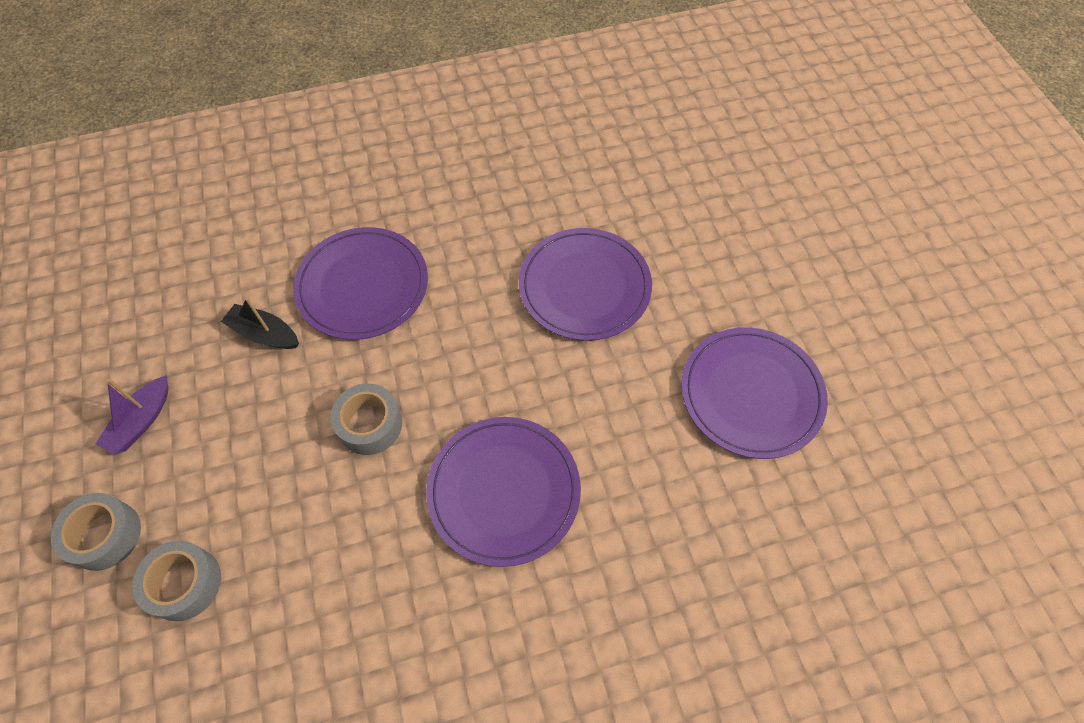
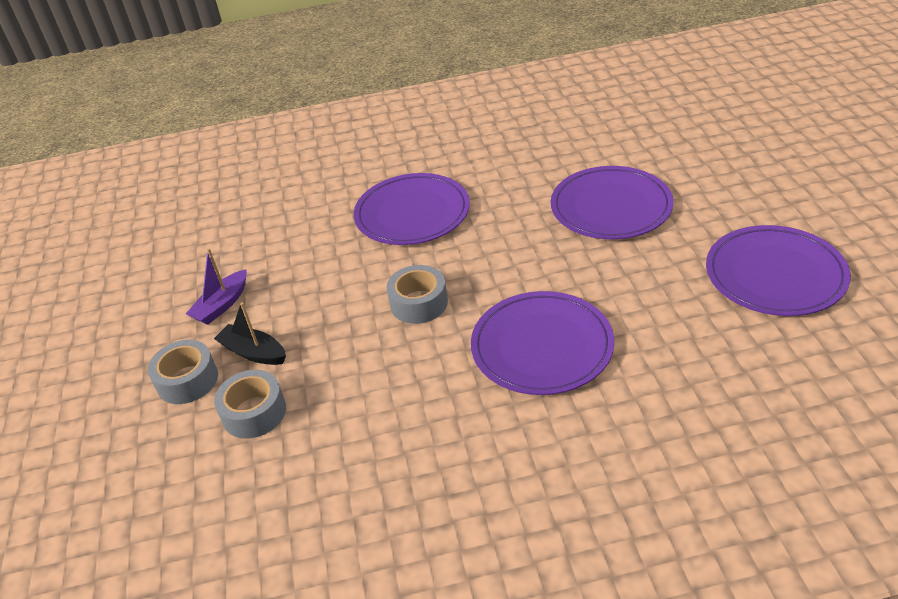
camera: 10 degrees right, 20 degrees down
(264, 334) = (327, 246): black boat -> black boat (253, 352)

